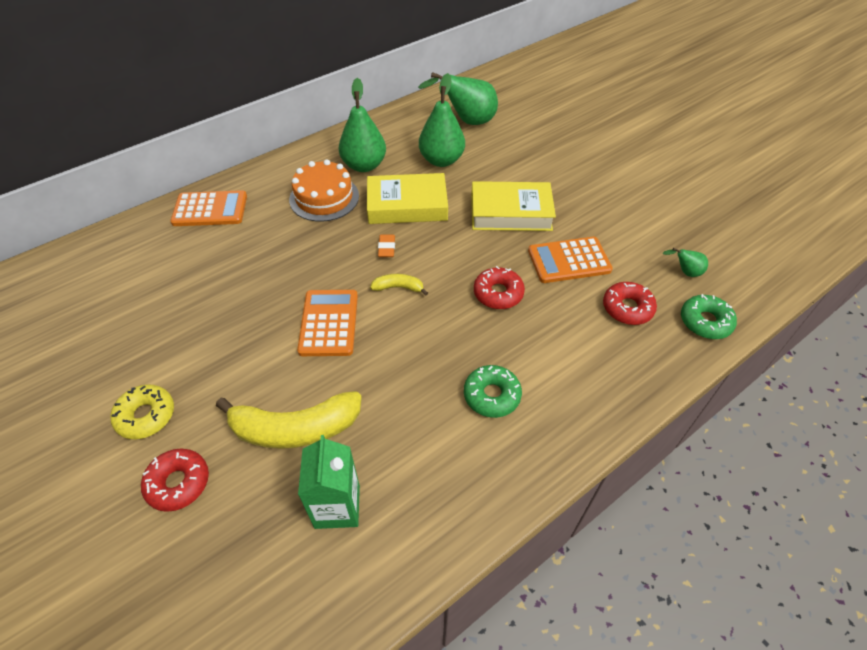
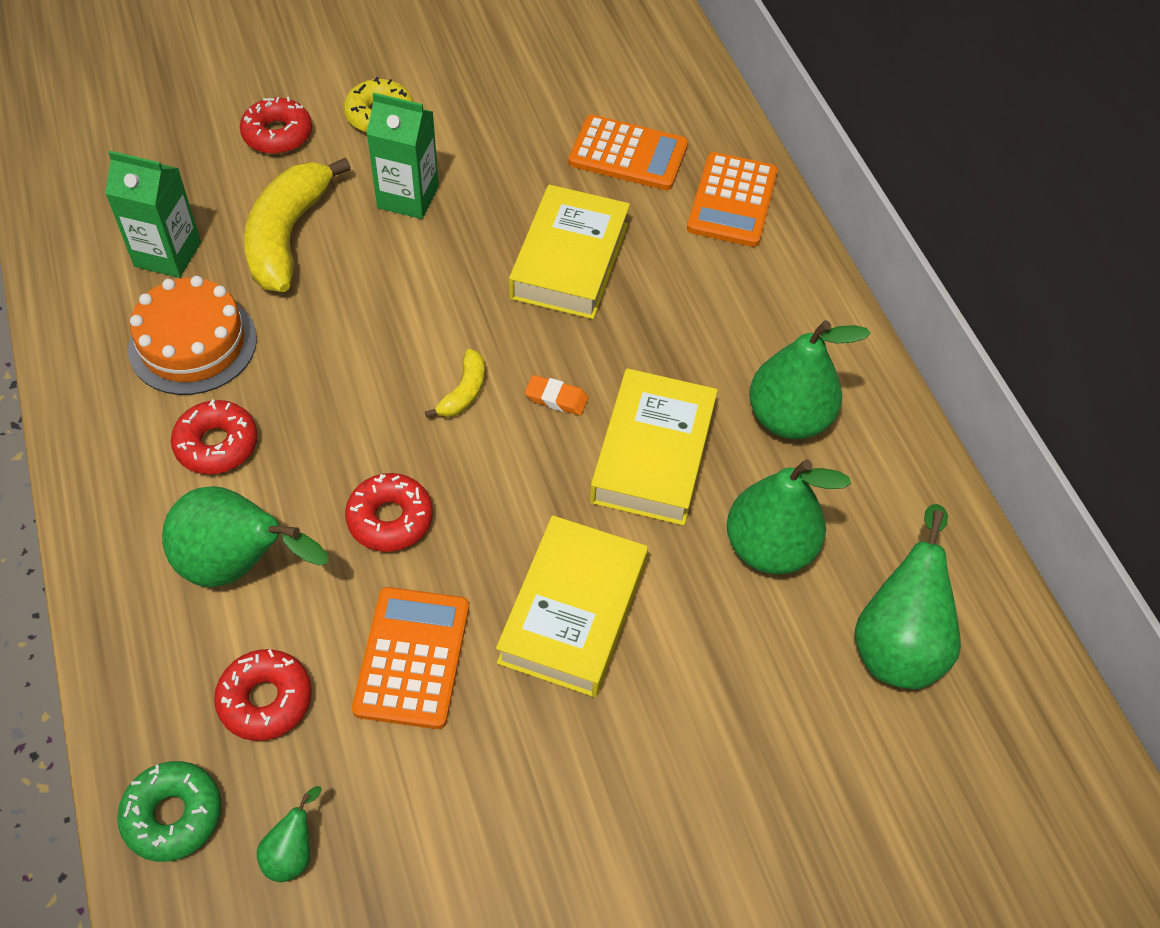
camera: 105 degrees right, 5 degrees up
(238, 367) = (408, 197): none -> green carton
(278, 267) = (570, 261): none -> yellow book
(324, 197) = (714, 343): orange cake -> orange cake (193, 344)
(329, 323) = (435, 297): orange calculator -> orange calculator (628, 154)
(492, 395) = (217, 444): green donut -> red donut
(564, 350) = (239, 565): none -> green pear

